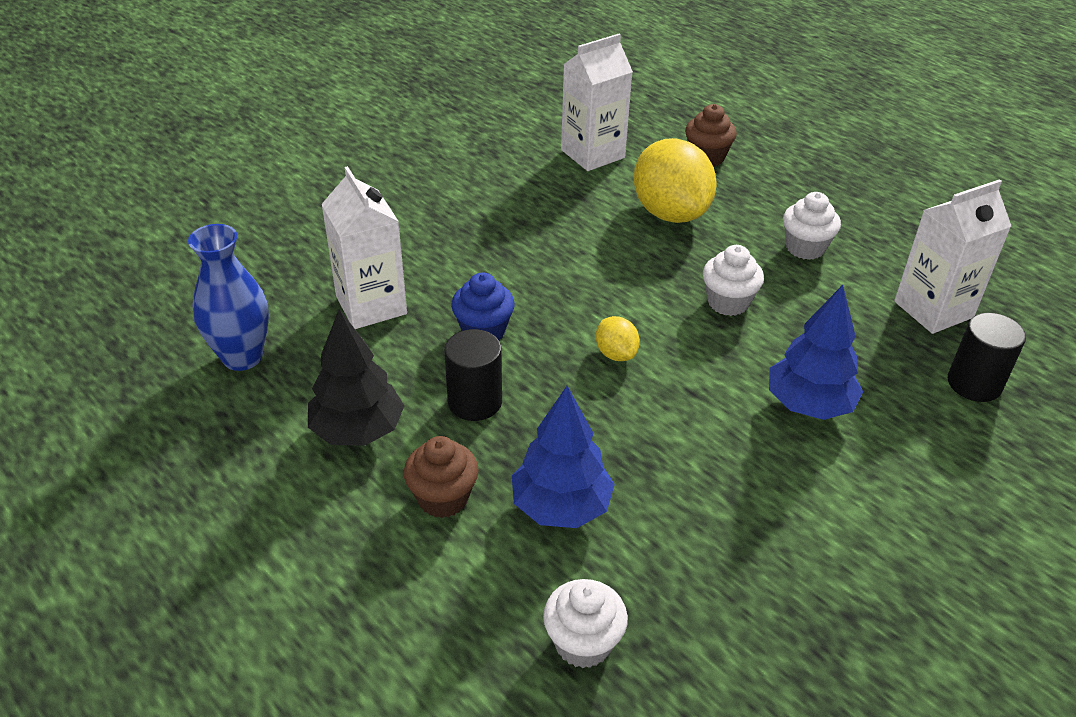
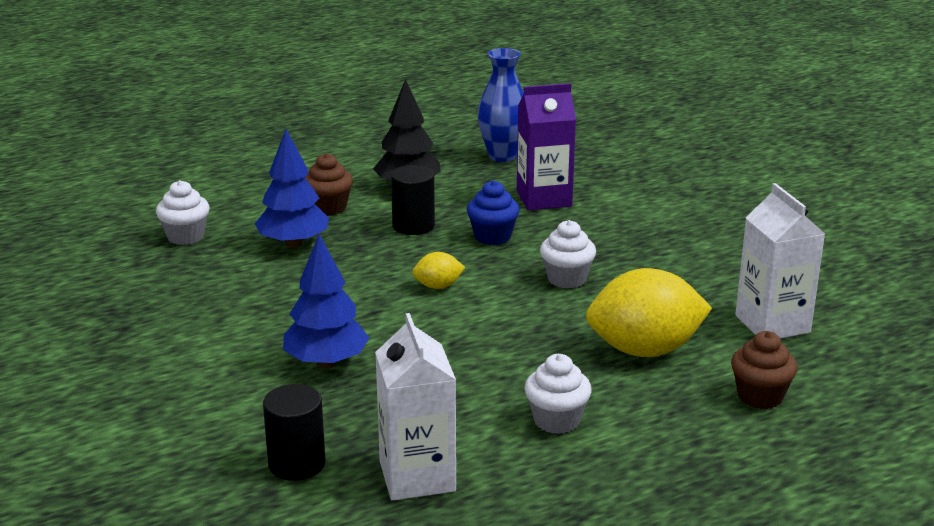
camera: 105 degrees right, 15 degrees down
(371, 305) = (544, 198): white carton -> purple carton
(728, 302) = (482, 353): white cupcake -> white cupcake (566, 279)

